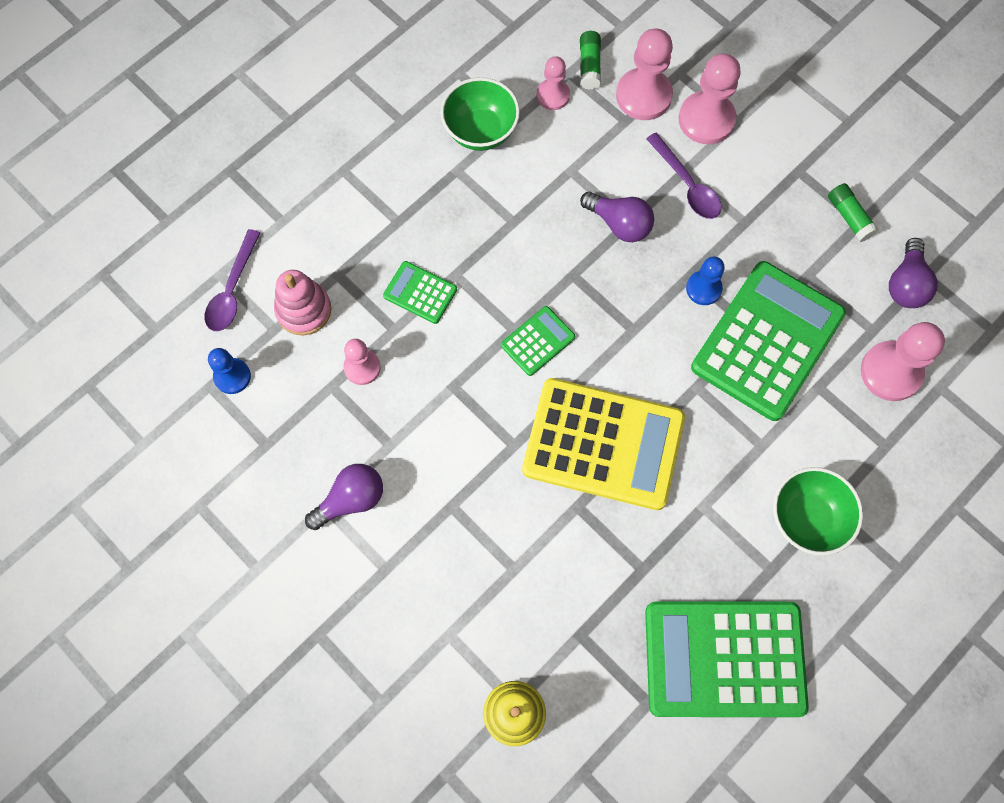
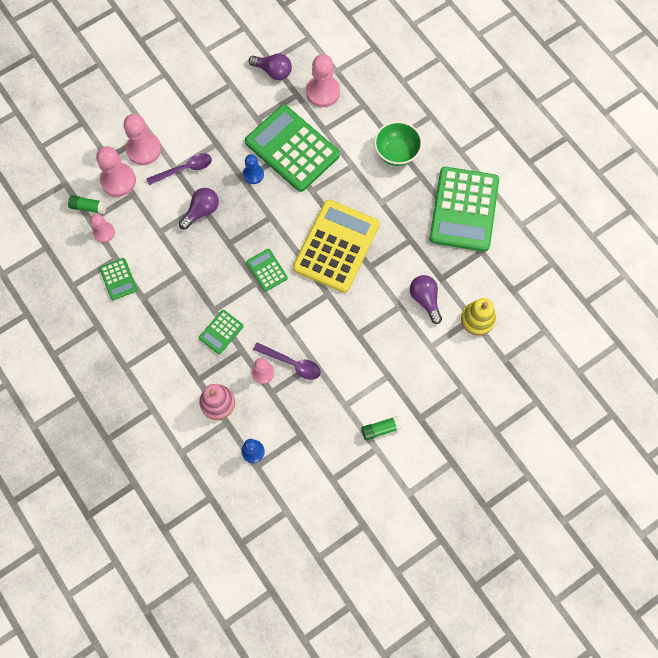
camera: 80 degrees left, 0 degrees up
(232, 290) = (194, 445): purple spoon -> purple spoon (292, 363)
(351, 499) = (344, 390): purple light bulb -> purple light bulb (425, 299)
(480, 131) = (118, 279): green bowl -> green calculator
(849, 217) = (226, 89): green glue stick -> green glue stick (380, 429)

